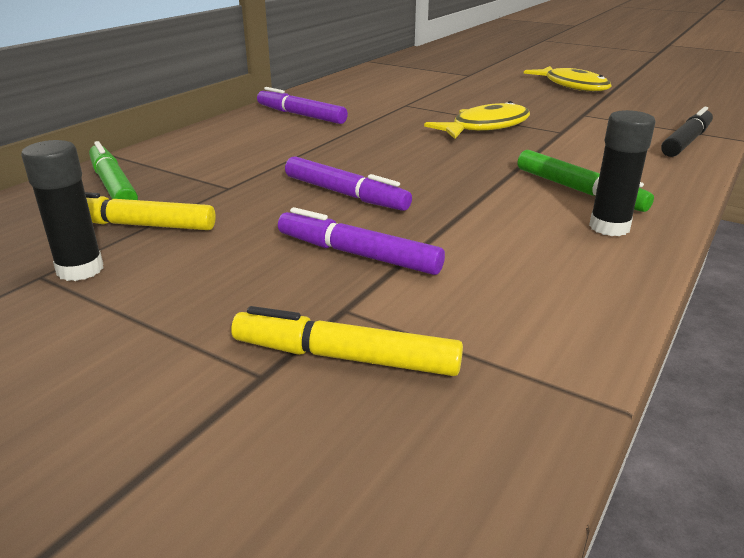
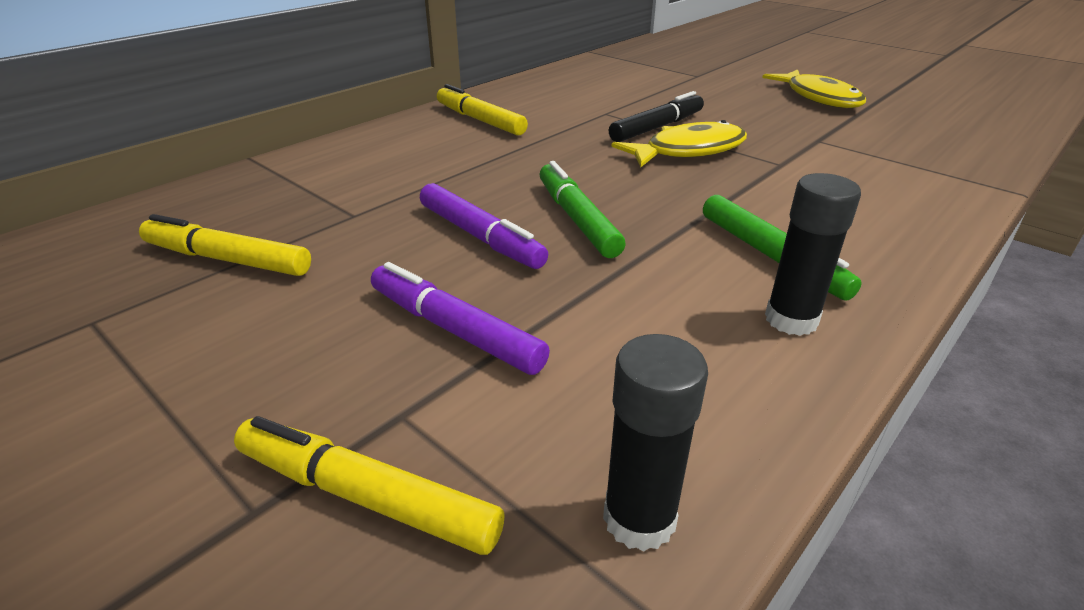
camera: 10 degrees right, 5 degrees up
(80, 269) = (136, 318): black glue stick -> black glue stick (639, 519)
(113, 185) = (232, 202): green marker -> green marker (577, 219)
(301, 115) = (480, 120): purple marker -> yellow marker
(686, 141) = (941, 191): black marker -> black marker (657, 127)

